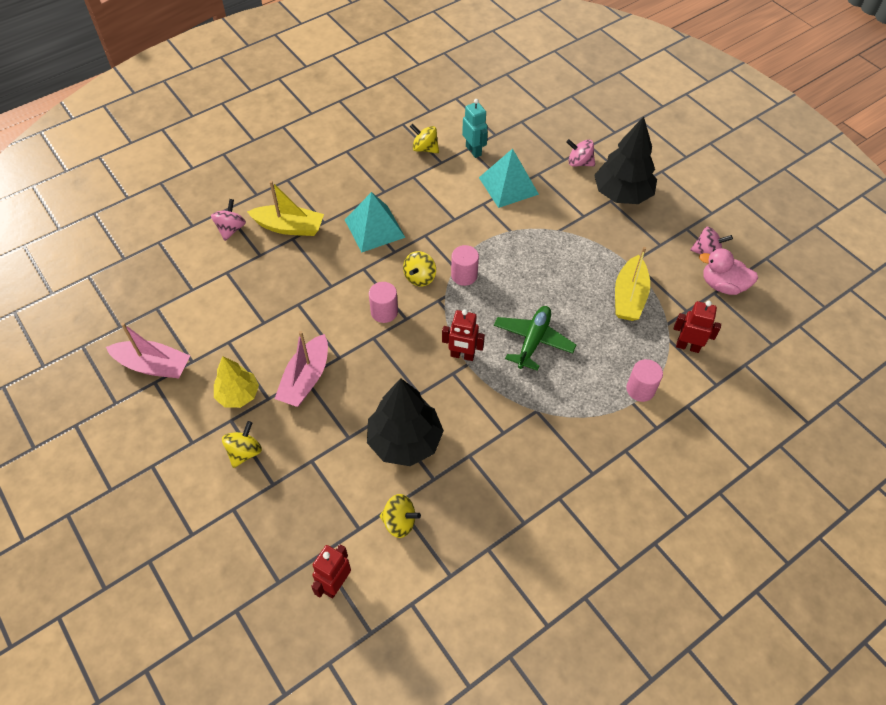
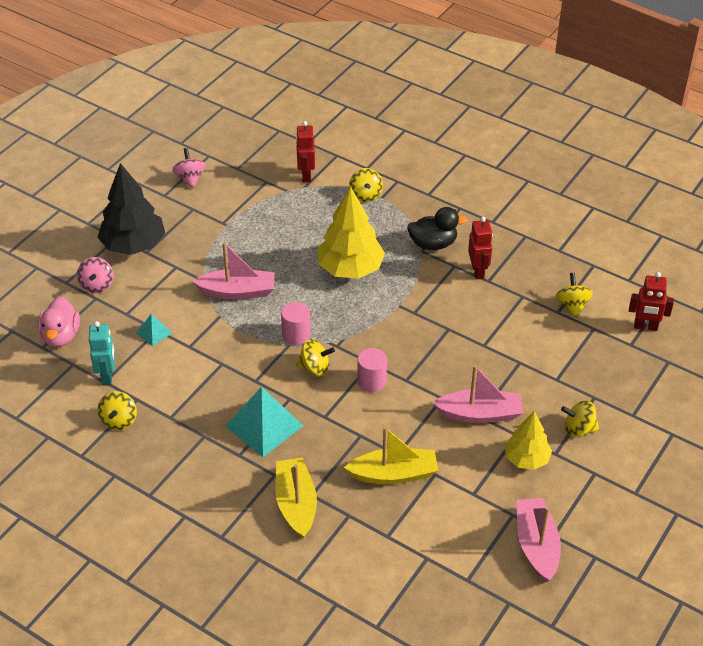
camera: 110 degrees left, 10 degrees down
(231, 229) = (324, 560): pink spinning top -> none
(405, 441) = (500, 324): black tree -> none
(462, 355) = (392, 311): red robot -> red robot (478, 271)
(473, 150) = (107, 376): turquoise robot -> turquoise robot turned 135 degrees clockwise
(508, 186) = (154, 332): turquoise pyramid -> turquoise pyramid, size x0.50
(533, 341) = (350, 268): green plane -> yellow tree
(535, 249) = (237, 291): none -> pink boat
(543, 425) = (433, 244): none -> black duck
(629, 297) = (268, 218): yellow boat -> yellow boat (394, 474)
(640, 389) = (365, 195): pink cylinder -> yellow spinning top
(722, 285) = (226, 164): pink duck -> pink duck (61, 336)

